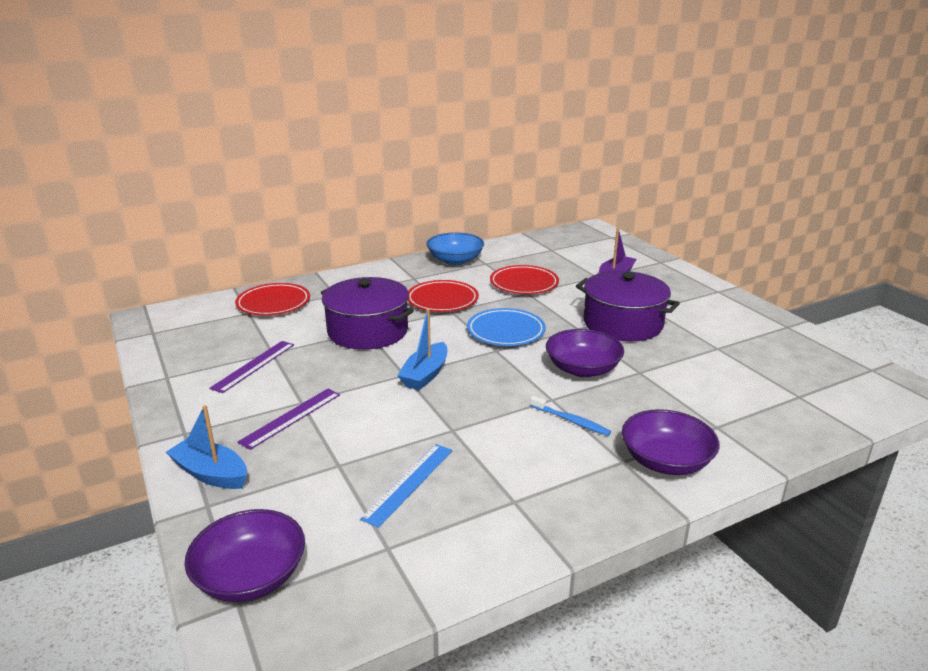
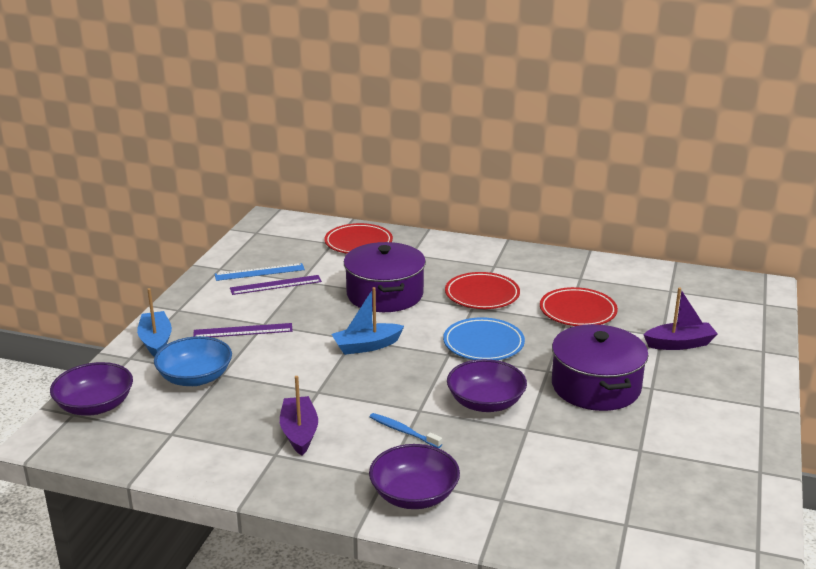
camera: 45 degrees right, 0 degrees up
(409, 483) = (239, 407): blue ruler -> blue ruler (259, 272)
(455, 260) = (558, 264): blue bowl -> blue bowl (195, 377)
(500, 471) = (299, 433): none -> purple boat
(571, 421) = (403, 431): blue toothbrush -> blue toothbrush turned 135 degrees clockwise

